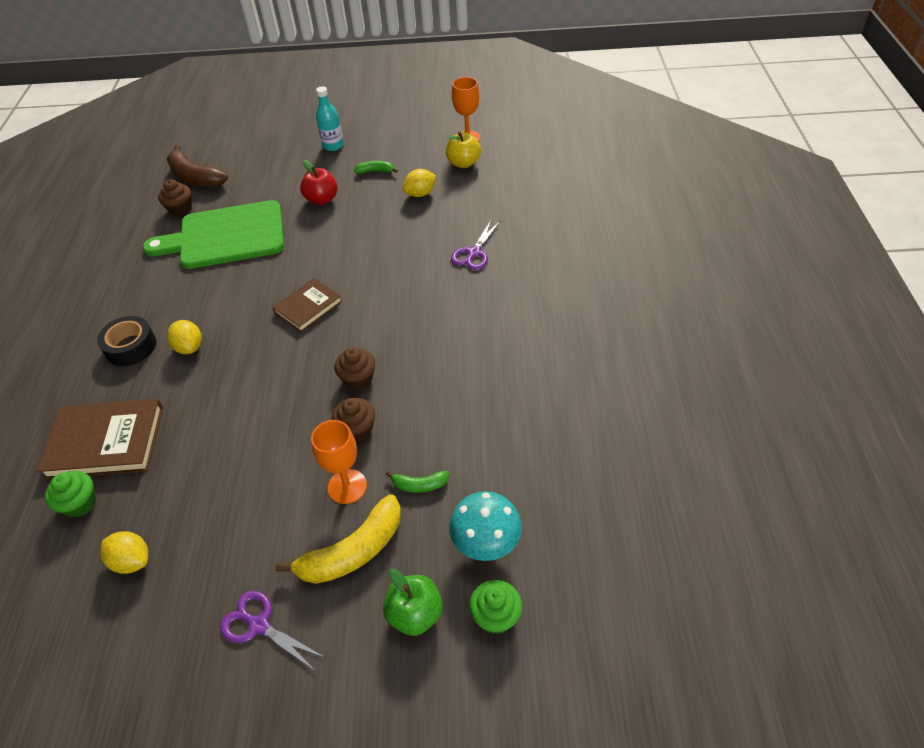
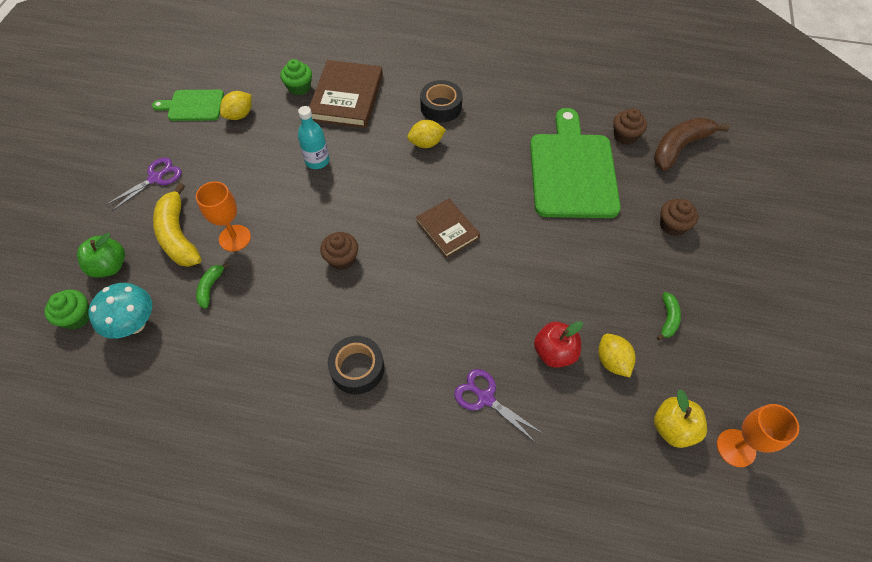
camera: 100 degrees right, 10 degrees up
(107, 637) = (193, 106): none -> green cutting board
(322, 199) = (619, 257): red apple -> red apple (554, 352)
(333, 145) = (730, 279): turquoise bottle -> turquoise bottle (317, 161)
(357, 429) = (286, 251): brown cupcake -> brown cupcake (672, 225)
(475, 335) = (357, 368): none -> black tape

